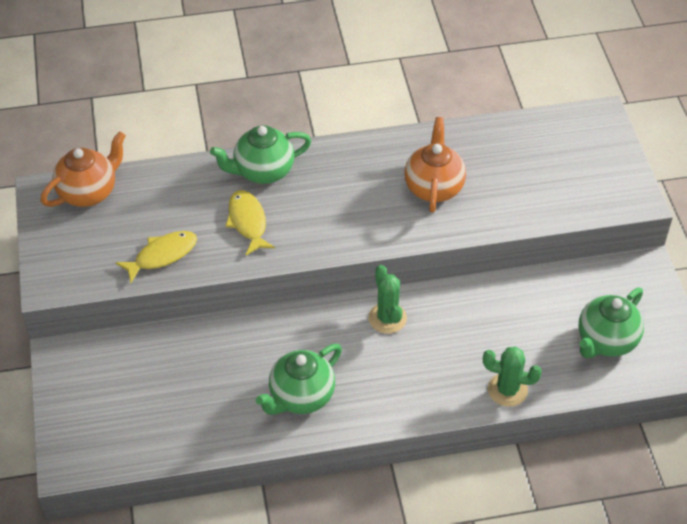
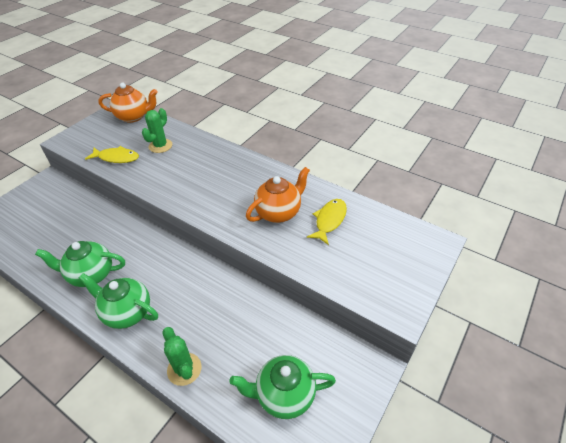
camera: 45 degrees right, 5 degrees down
(248, 222) = (170, 168): yellow fish -> yellow fish (329, 220)
(263, 171) = (209, 151): green teapot -> green teapot (127, 312)
(387, 318) = (184, 269): green cactus -> green cactus (160, 146)

